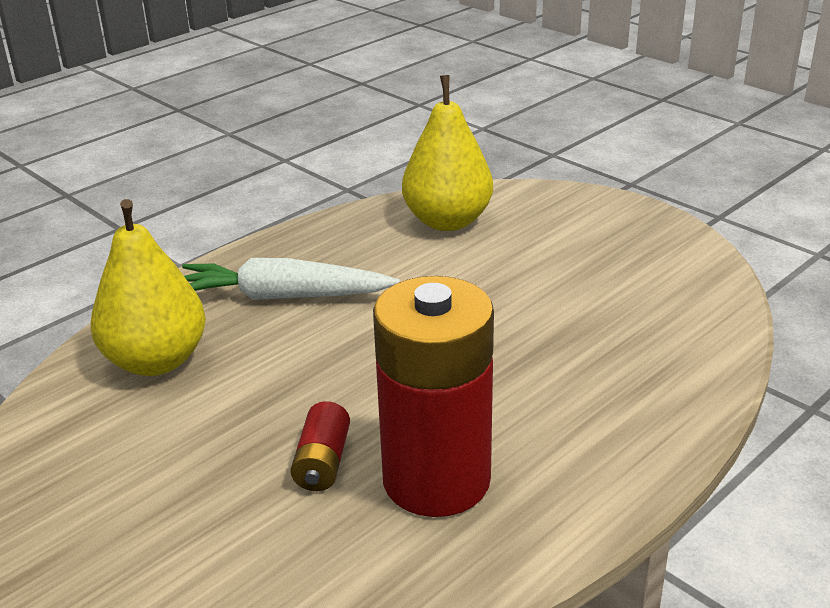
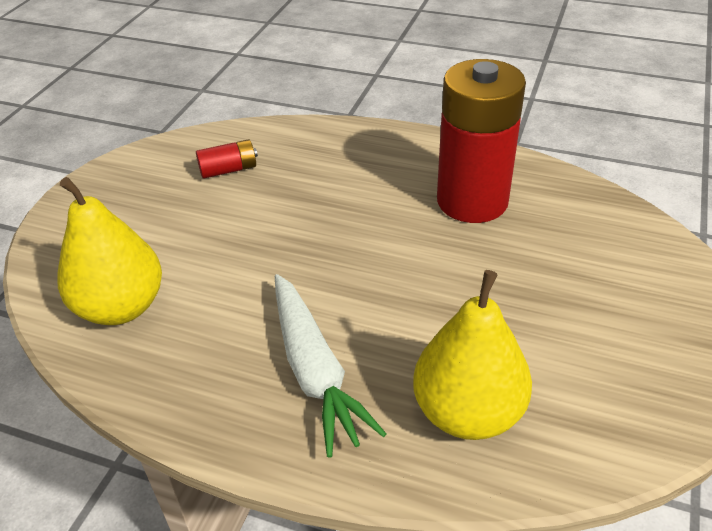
camera: 115 degrees left, 10 degrees up
(322, 462) = (499, 253): red battery -> red battery (228, 170)

